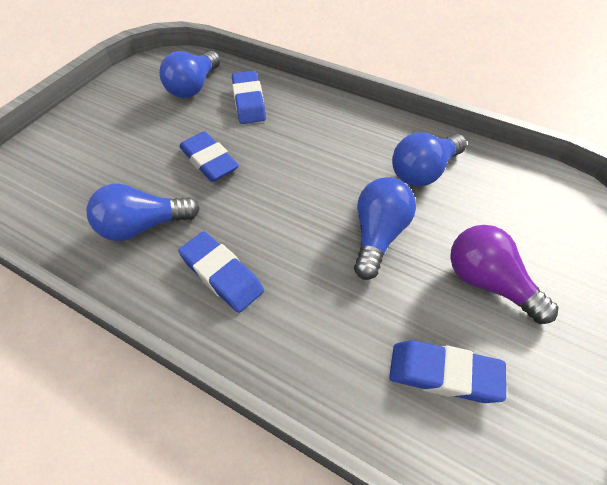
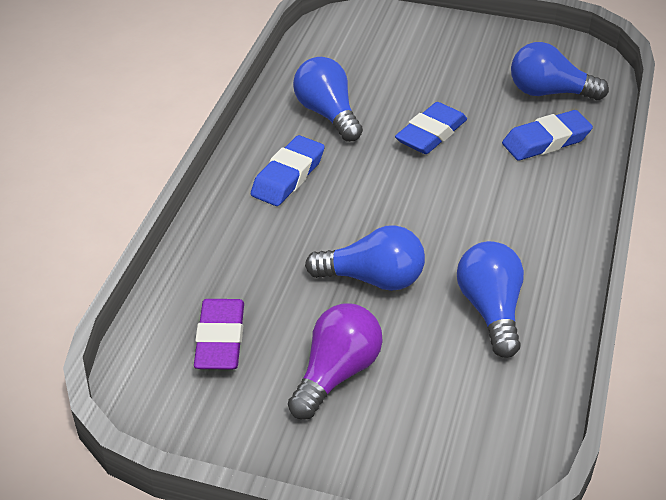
camera: 75 degrees right, 10 degrees down
(423, 171) = (490, 310): blue light bulb -> blue light bulb turned 45 degrees clockwise
(444, 374) = (220, 340): blue eraser -> purple eraser

